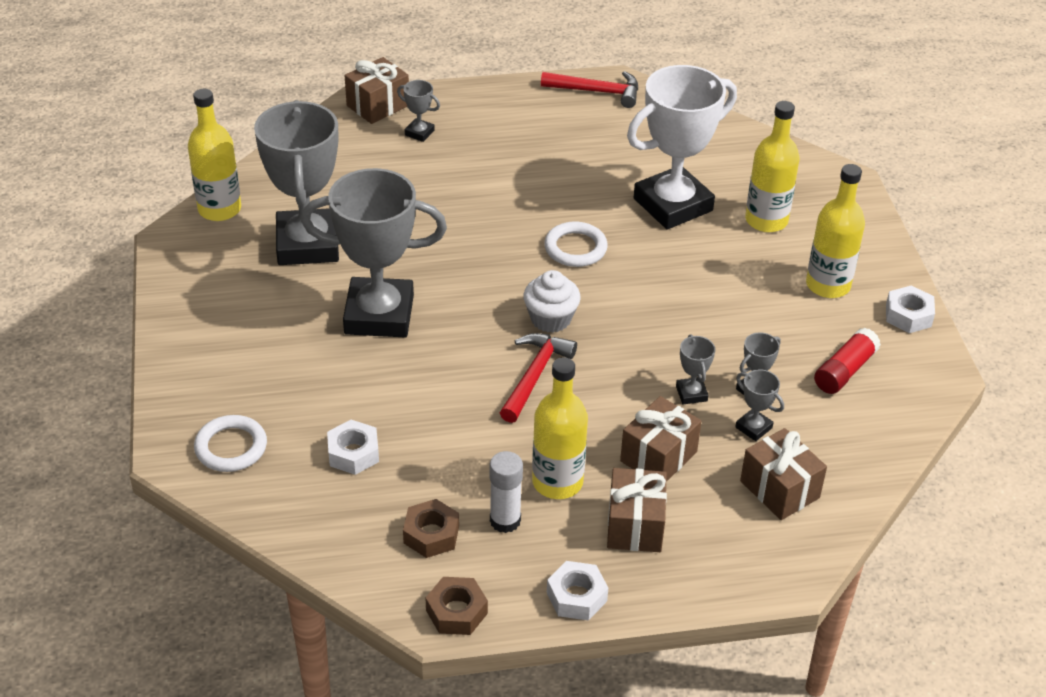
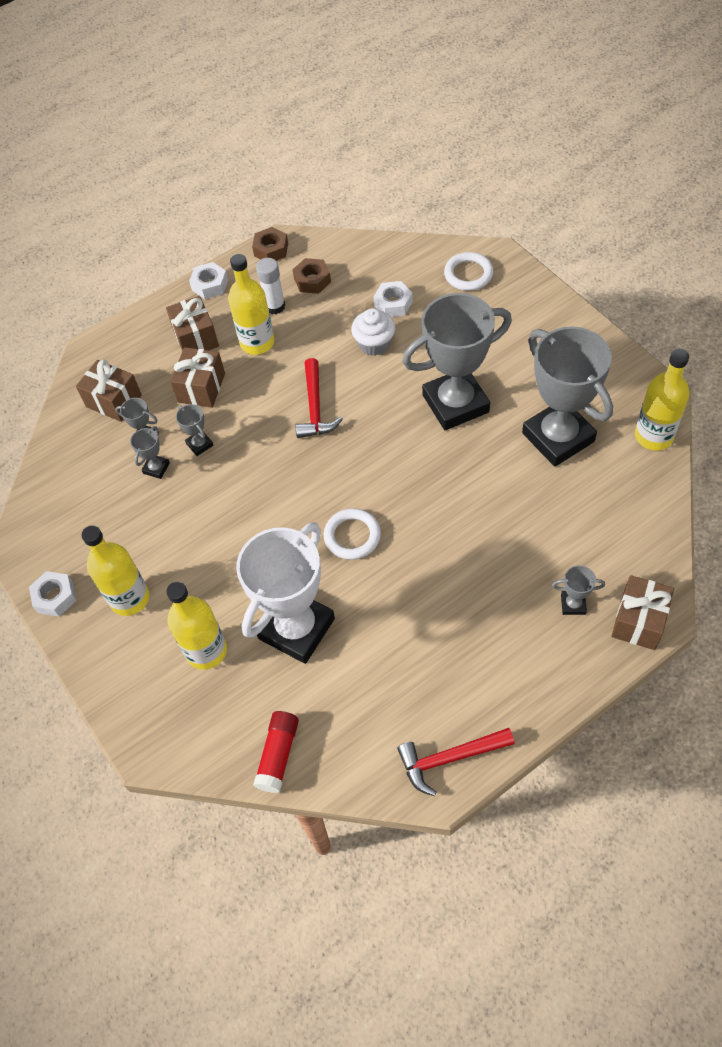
camera: 160 degrees right, 15 degrees up
(551, 319) = (332, 459): white cupcake -> white cupcake (374, 344)
(844, 371) = (94, 516): red glue stick -> red glue stick (278, 755)

